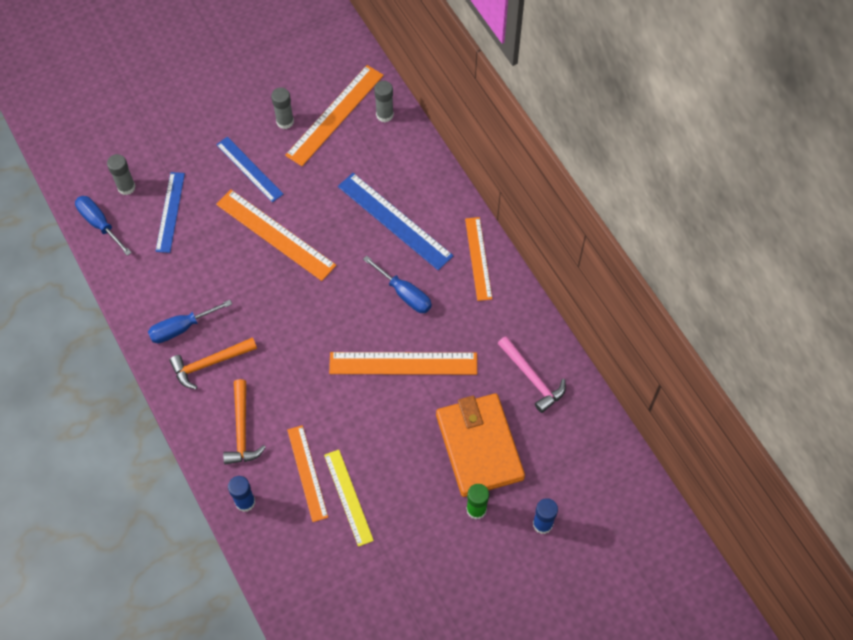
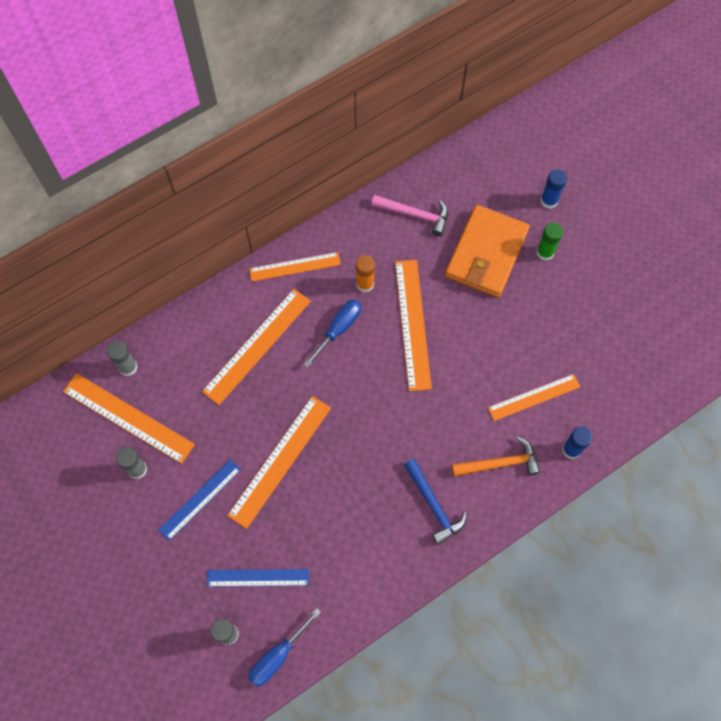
camera: 95 degrees left, 5 degrees up
(181, 328) = (397, 541): blue screwdriver -> none
(210, 363) = (433, 505): orange hammer -> blue hammer
(348, 497) = (551, 358): yellow ruler -> none
(394, 221) = (257, 346): blue ruler -> orange ruler
(453, 322) = (365, 284): none -> orange glue stick
(479, 446) = (486, 254): orange wallet -> orange wallet turned 45 degrees counterclockwise
(532, 378) = (415, 215): pink hammer -> pink hammer turned 60 degrees clockwise

